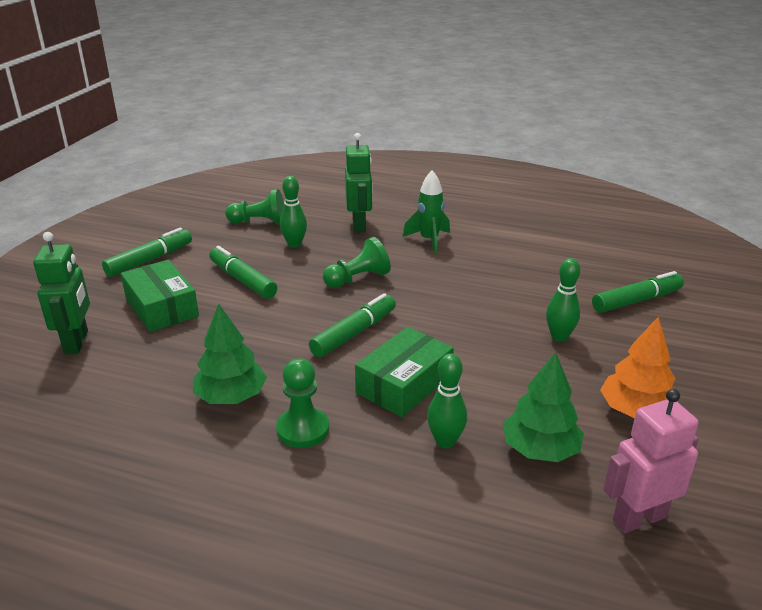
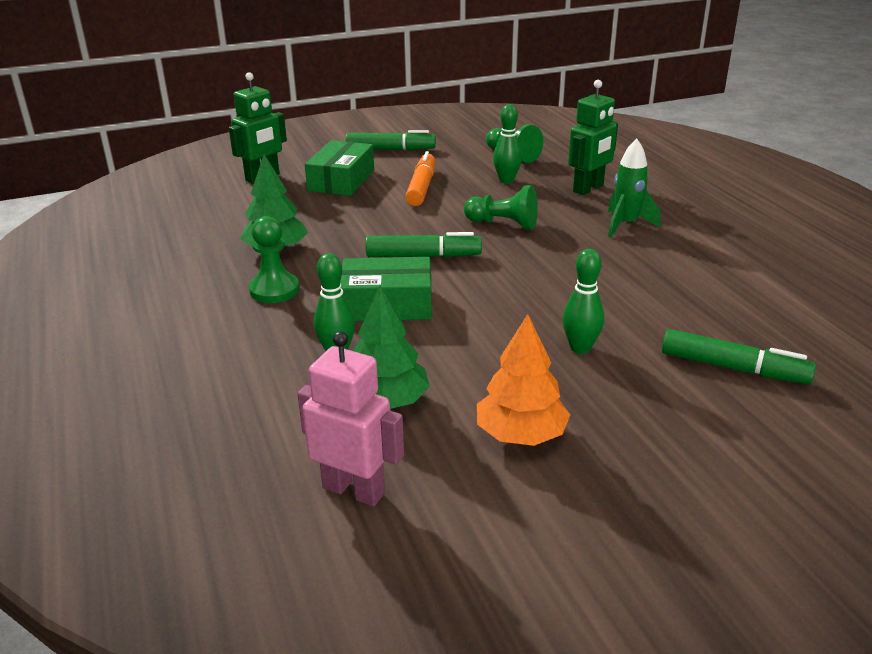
camera: 50 degrees right, 0 degrees up
(242, 280) = (422, 187): green marker -> orange marker

